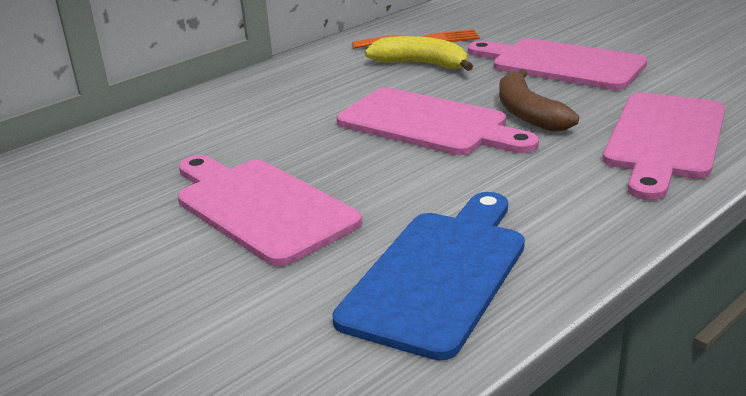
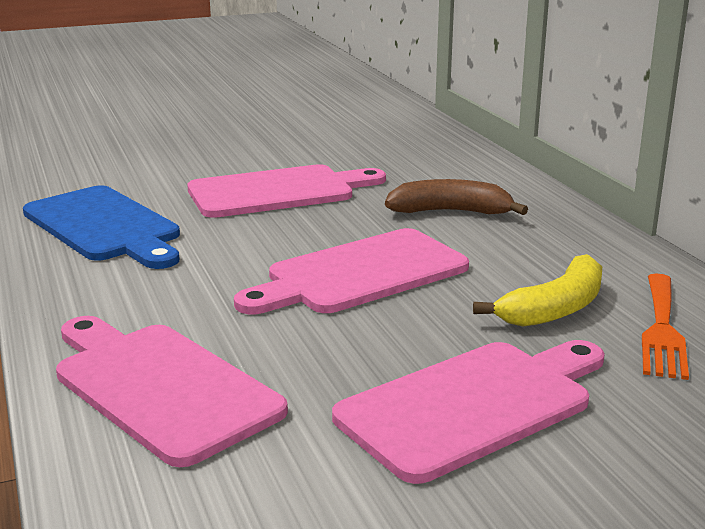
camera: 110 degrees right, 5 degrees down
(528, 113) = (327, 331): brown banana -> brown banana (451, 212)

